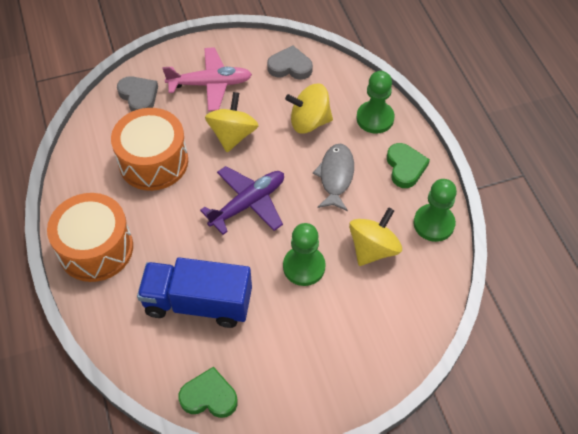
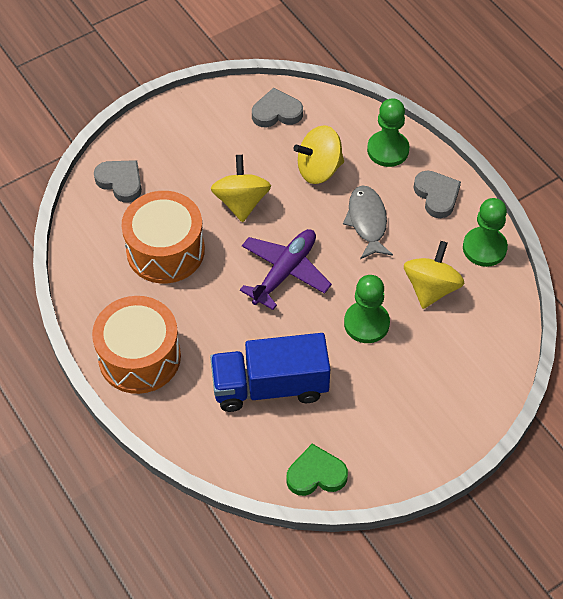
camera: 15 degrees left, 0 degrees up
(210, 84) = (196, 151): pink plane -> none
(405, 167) = (436, 196): green heart -> grey heart

